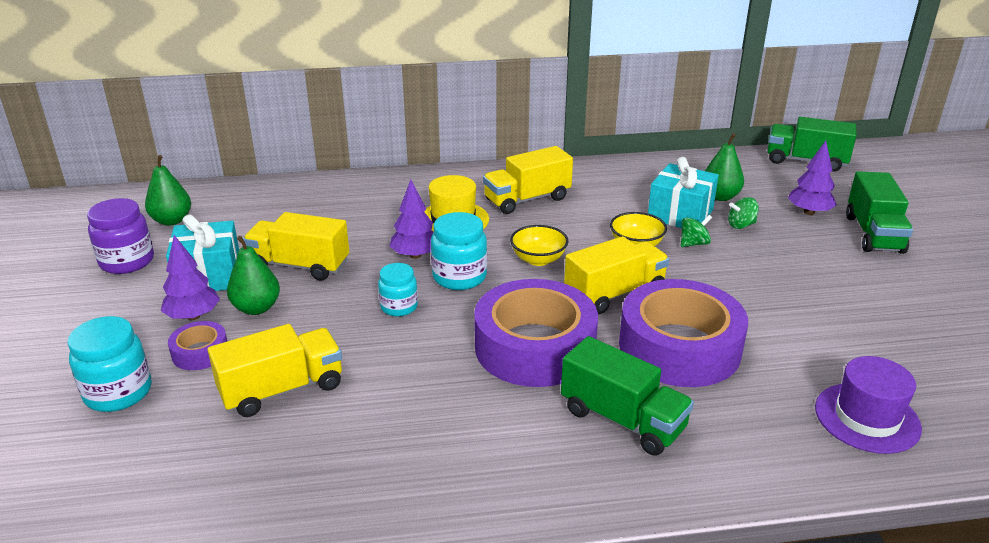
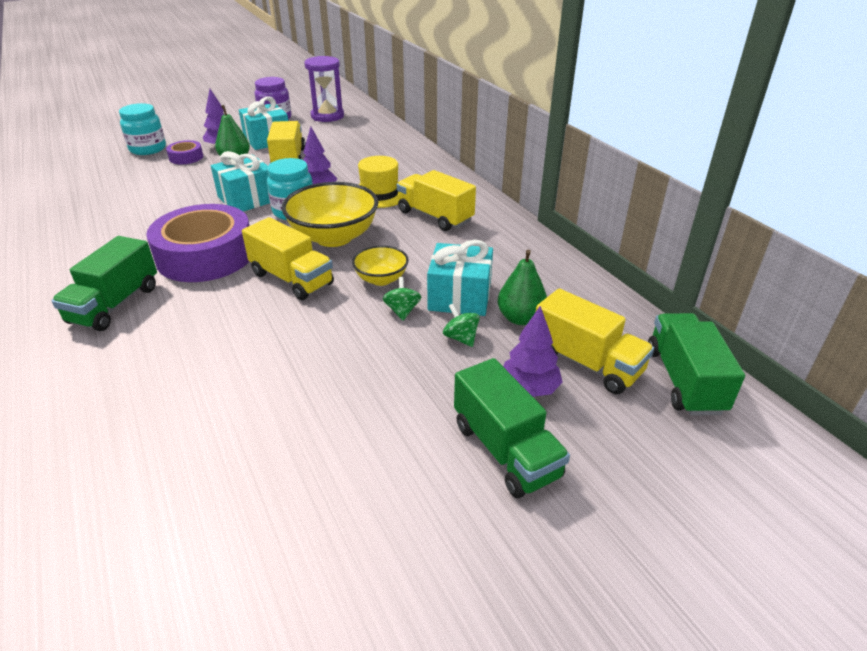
camera: 70 degrees right, 5 degrees up
(172, 220) = (327, 116): green pear -> purple hourglass
(282, 389) = (151, 185): yellow truck -> yellow truck (586, 363)
(399, 307) = (247, 199): turquoise jar -> turquoise gift
(538, 259) = (334, 237): yellow bowl -> yellow bowl, size x1.85
(679, 347) = (215, 321): purple tape -> none
(694, 243) = (402, 311): green spinning top -> green spinning top turned 135 degrees counterclockwise
(867, 418) = (109, 443): purple hat -> none
(873, 234) = (505, 450): green truck -> green truck turned 105 degrees counterclockwise

